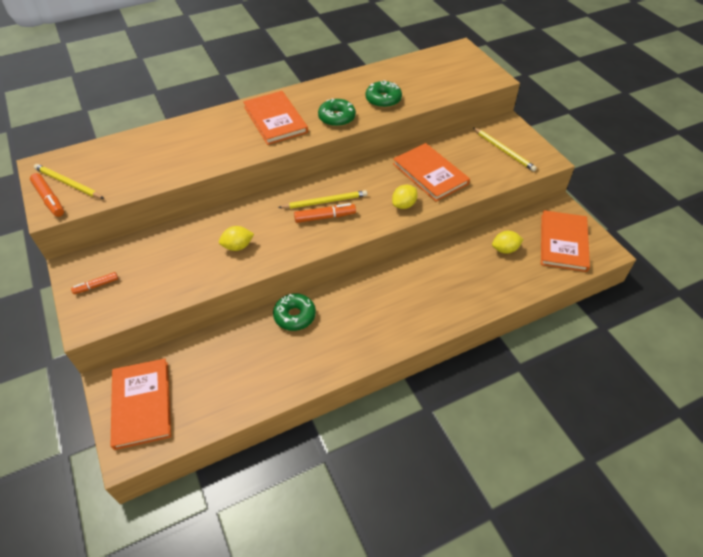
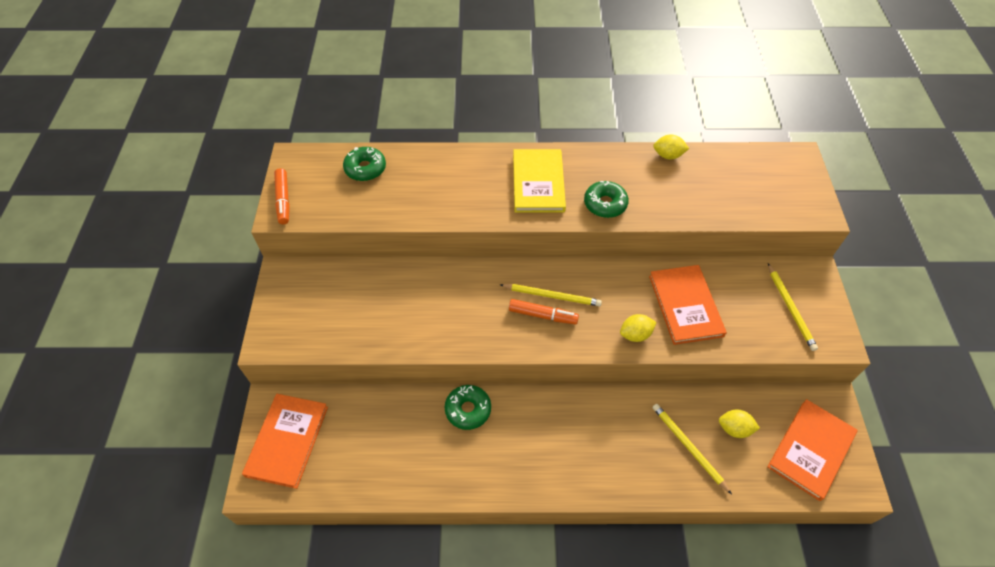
camera: 25 degrees right, 5 degrees up
(68, 183) = (307, 188): yellow pencil -> yellow pencil (688, 447)
(96, 286) = (293, 304): orange marker -> none
(238, 246) = (439, 314): yellow lemon -> yellow lemon (668, 155)
(275, 120) = (538, 183): orange book -> yellow book
(383, 99) = (669, 198): green donut -> green donut (365, 169)

